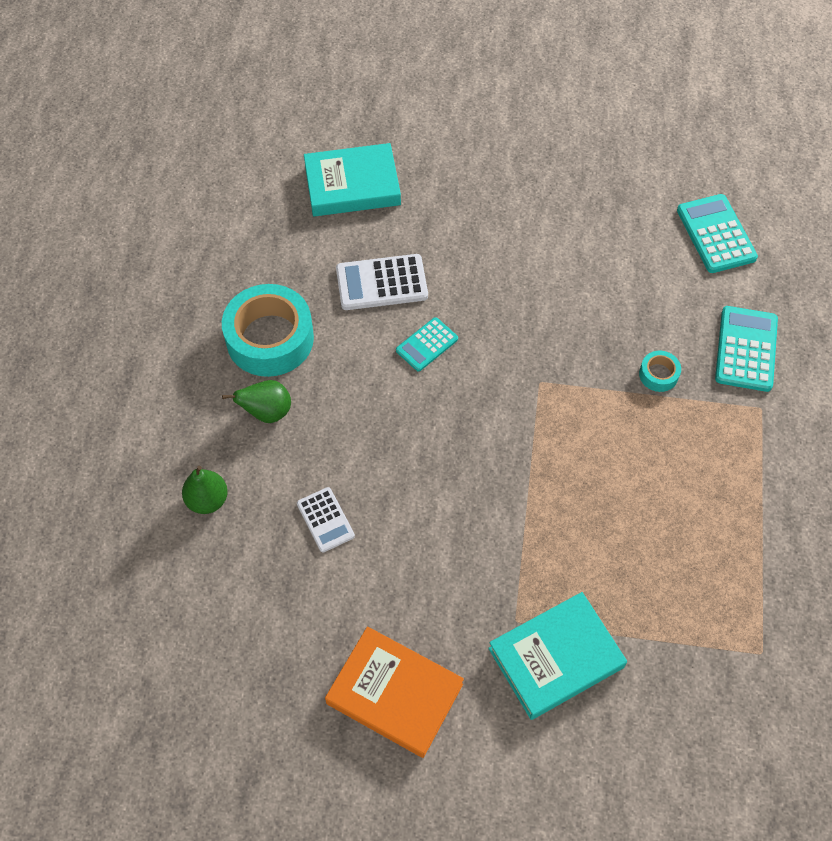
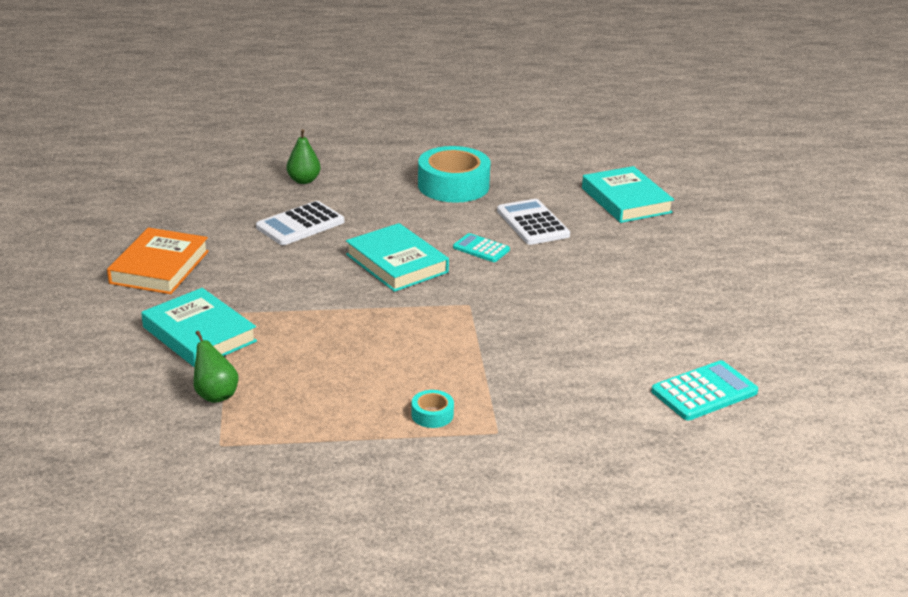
camera: 75 degrees right, 30 degrees down
(267, 412) = (386, 192): green pear -> green pear (215, 395)
(325, 520) = (300, 224): white calculator -> white calculator, size x1.58
(441, 433) = (397, 263): none -> turquoise book
(658, 374) = (508, 367): turquoise tape -> turquoise tape (432, 415)
(746, 349) = (566, 419): turquoise calculator -> none

